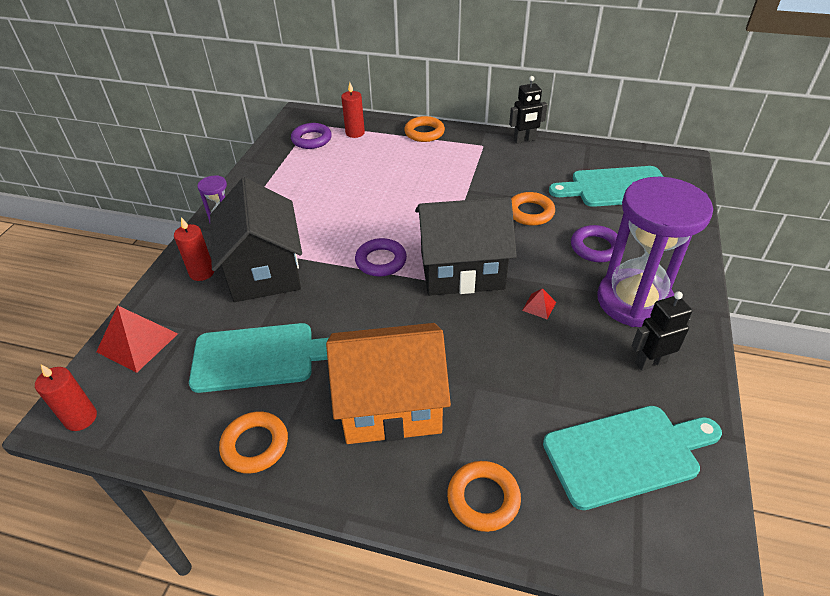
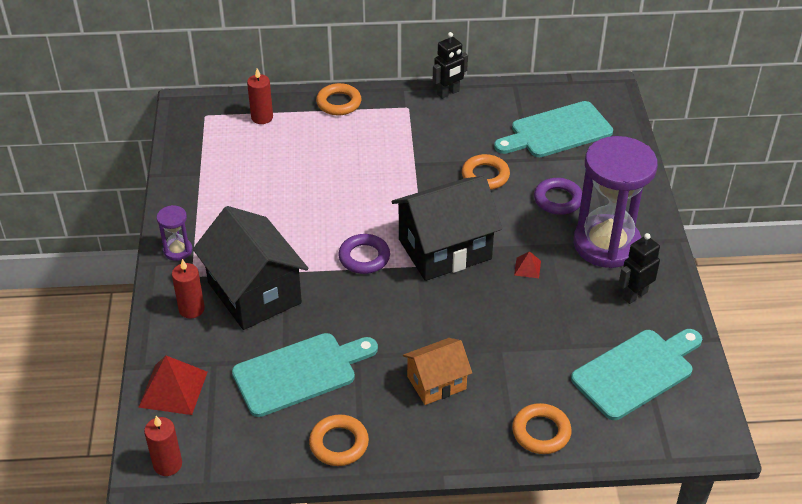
camera: 20 degrees left, 0 degrees up
(311, 139) = (217, 135): purple ring -> none
(390, 404) = (436, 382): orange house -> orange house, size x0.57

